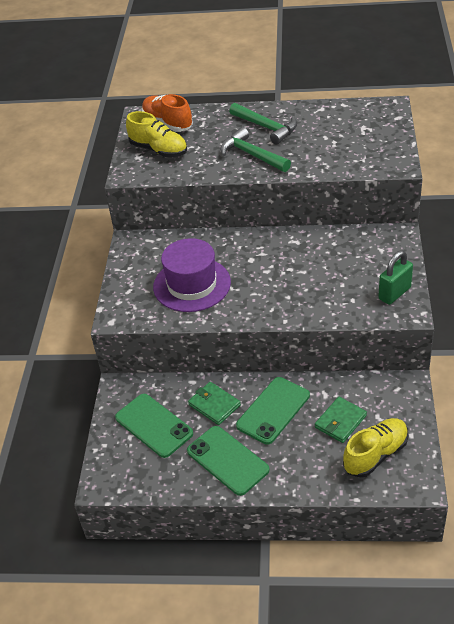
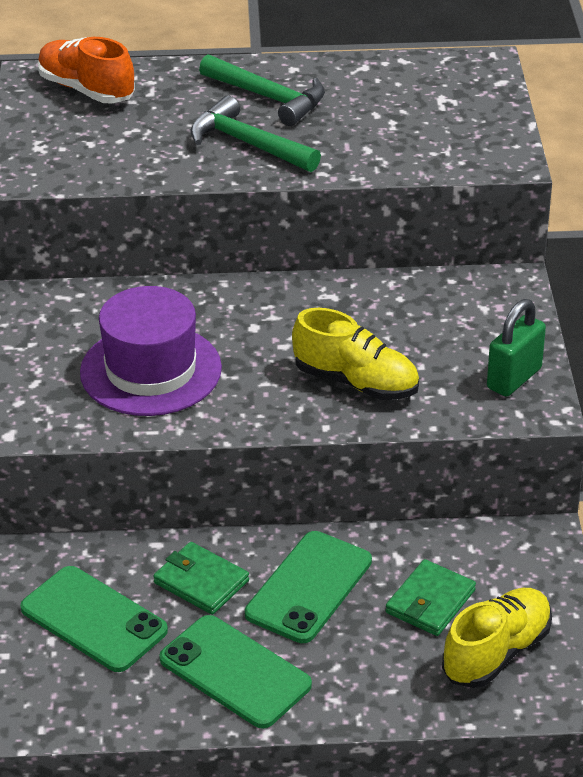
camera: 10 degrees left, 5 degrees down
(159, 150) = (76, 135): yellow shoe -> yellow shoe (356, 382)

